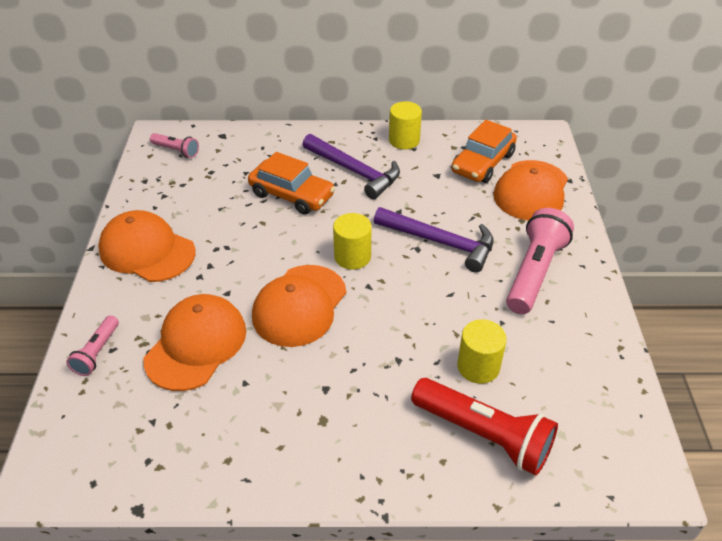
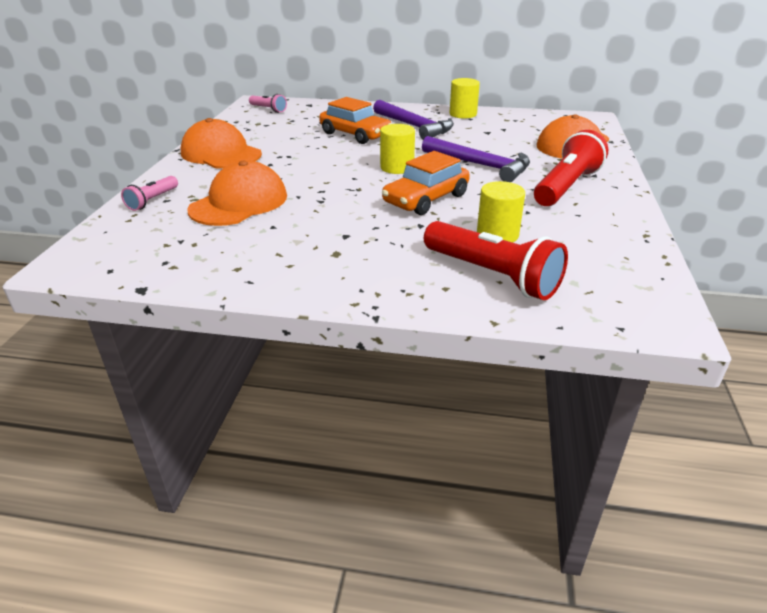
camera: 10 degrees right, 10 degrees down
(299, 305) = (339, 189): orange cap -> none
(483, 163) = (531, 128): orange car -> orange car (426, 199)
(534, 272) = (566, 186): pink flashlight -> red flashlight

